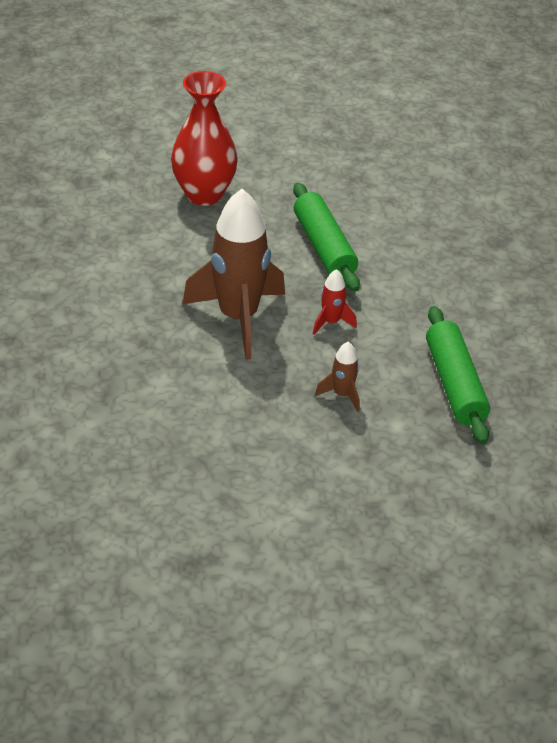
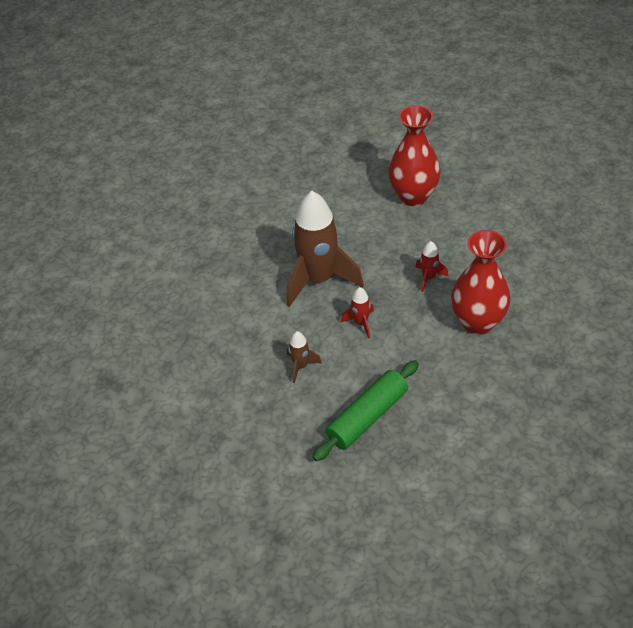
camera: 60 degrees right, 5 degrees up
(324, 247) = (428, 278): green rolling pin -> red rocket
(413, 250) = (477, 322): none -> red vase

